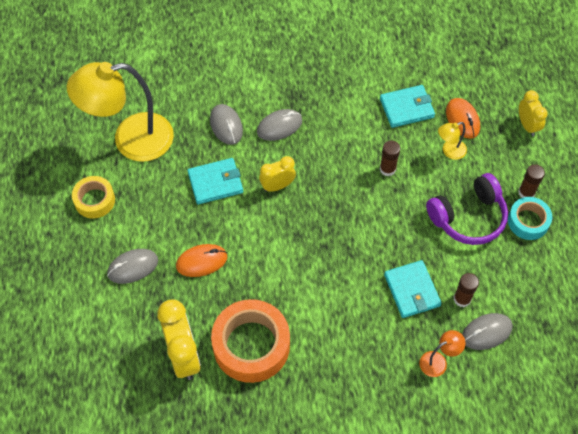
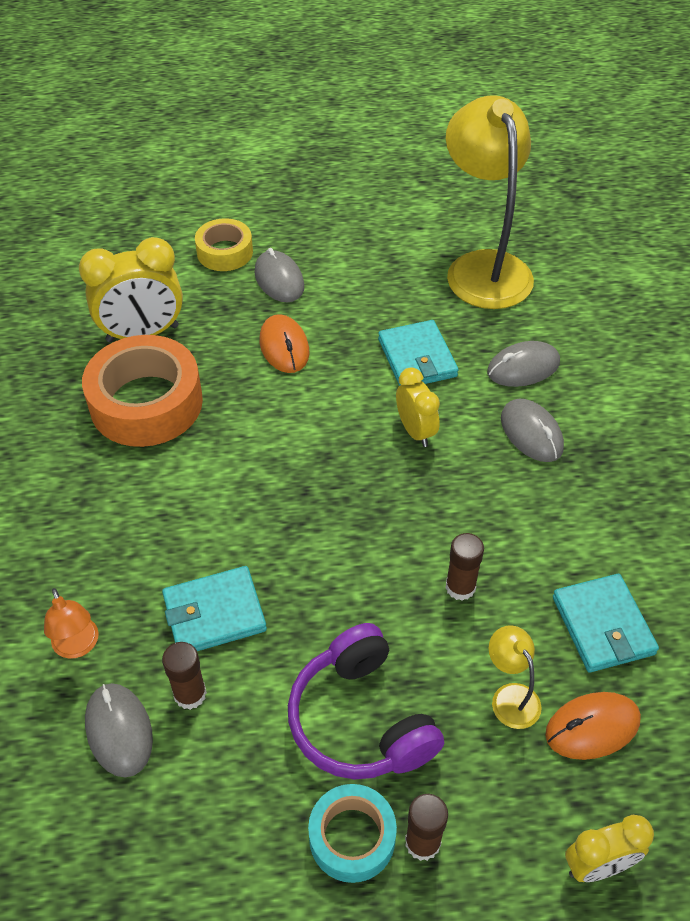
camera: 90 degrees right, 10 degrees down
(94, 200) = (382, 239): yellow tape -> yellow tape (225, 252)

